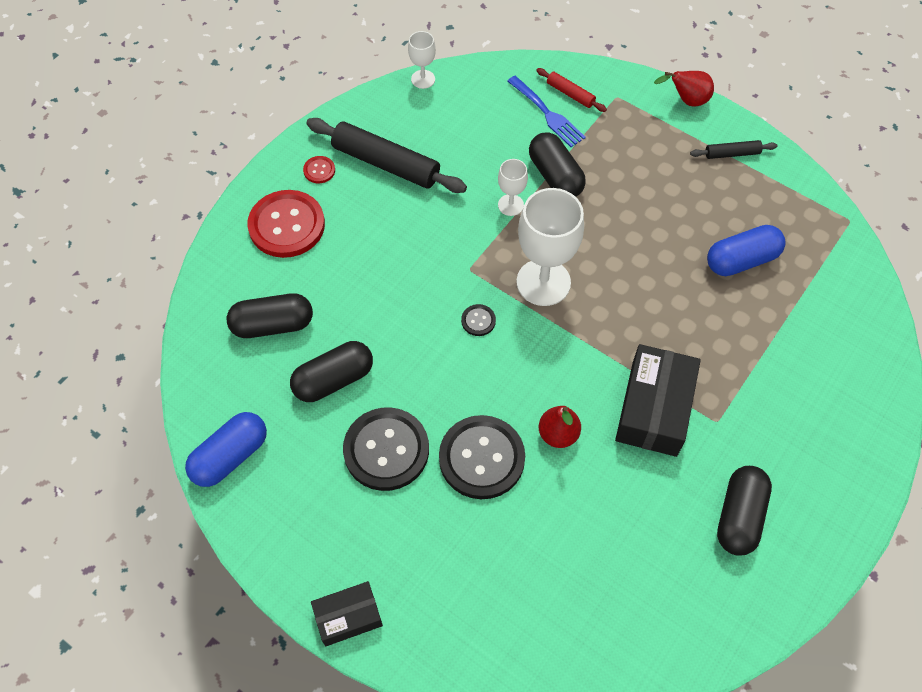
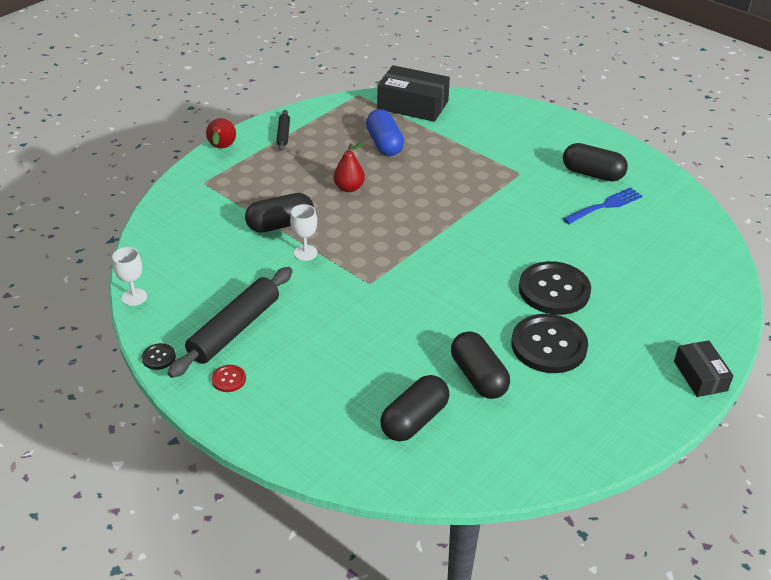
camera: 85 degrees left, 20 degrees down
(230, 456) = (559, 454): blue capsule -> none
(272, 325) = (414, 420): black capsule -> black capsule turned 45 degrees clockwise
(287, 225) = (294, 407): red button -> none
(478, 321) = (424, 282): black button -> black button (159, 357)
(543, 282) = (390, 242): white goblet -> none
(547, 113) = (208, 222): blue fork -> blue fork (605, 206)
(558, 434) = (532, 248): red pear -> red pear (349, 188)
(570, 94) = (190, 207): red rolling pin -> none
(654, 408) = (509, 199): black box -> black box (413, 105)

